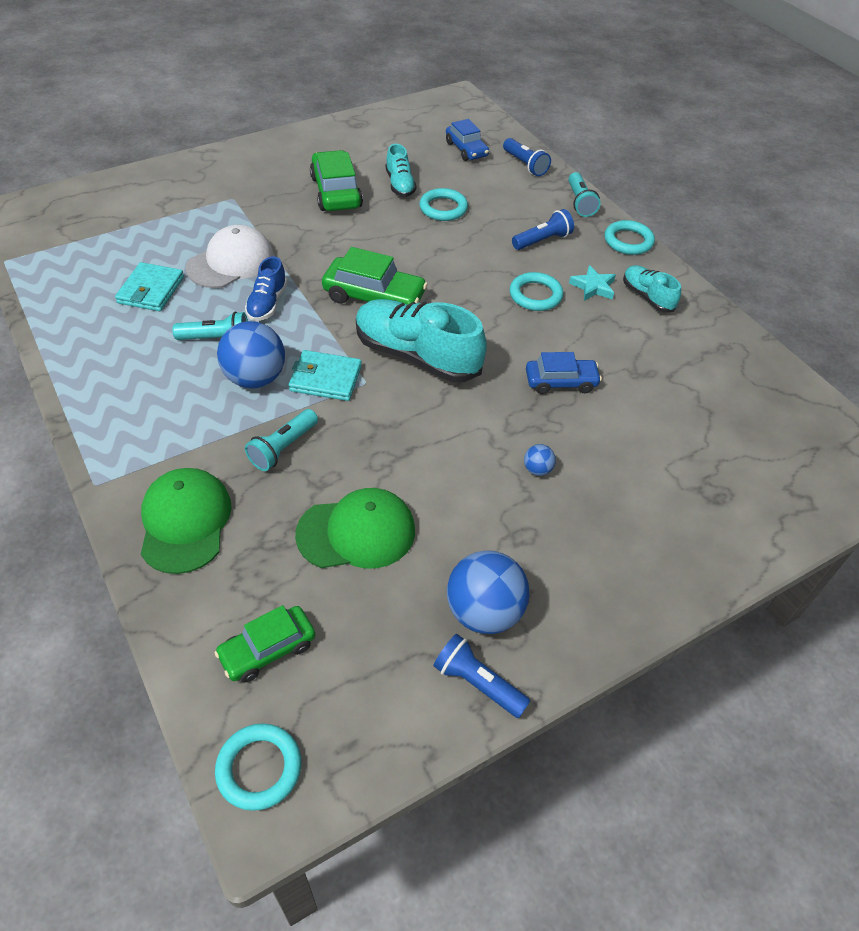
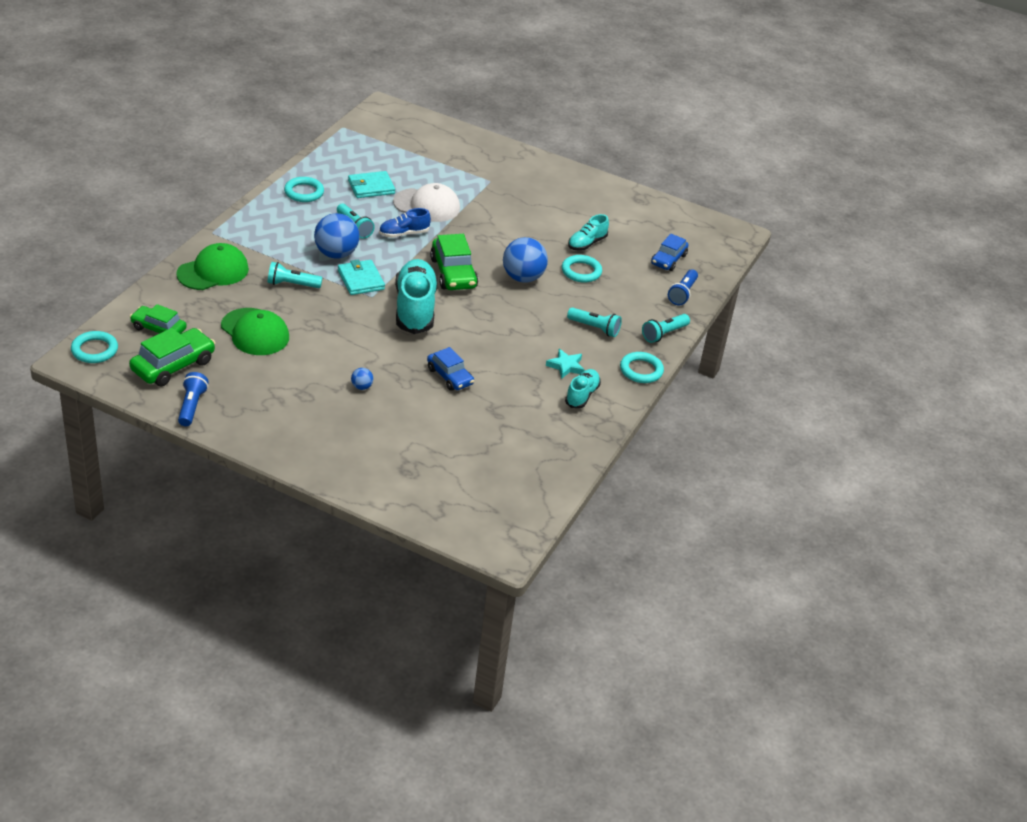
camera: 55 degrees right, 10 degrees down
(336, 192) = (545, 219): green car -> green car (173, 365)
(484, 612) = (238, 395): blue ball -> blue ball (523, 278)
(535, 295) = (528, 341): turquoise ring -> turquoise ring (304, 192)
(542, 240) = (594, 328): blue flashlight -> turquoise flashlight

